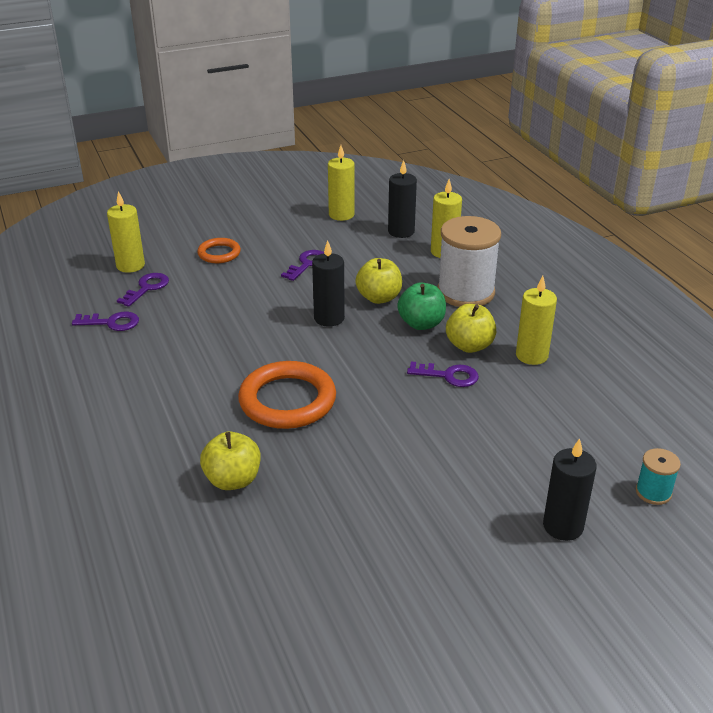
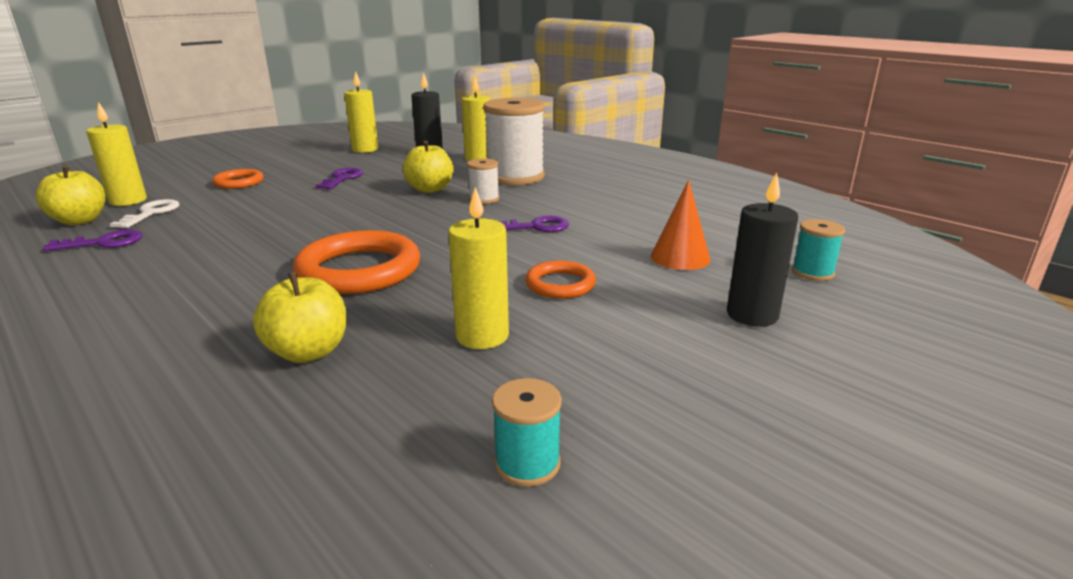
camera: 20 degrees left, 10 degrees down
(147, 288) = (151, 213): purple key -> white key
(329, 318) = (382, 207): black candle -> none
(335, 607) = (527, 463): none -> turquoise spool
(421, 324) = (484, 199): green apple -> white spool
(432, 454) = (560, 284): none -> orange ring
(469, 346) = (543, 206): yellow apple -> yellow apple (80, 221)
(531, 355) = (608, 204): yellow candle -> yellow candle (482, 336)
(550, 446) = (680, 257): none -> orange cone

